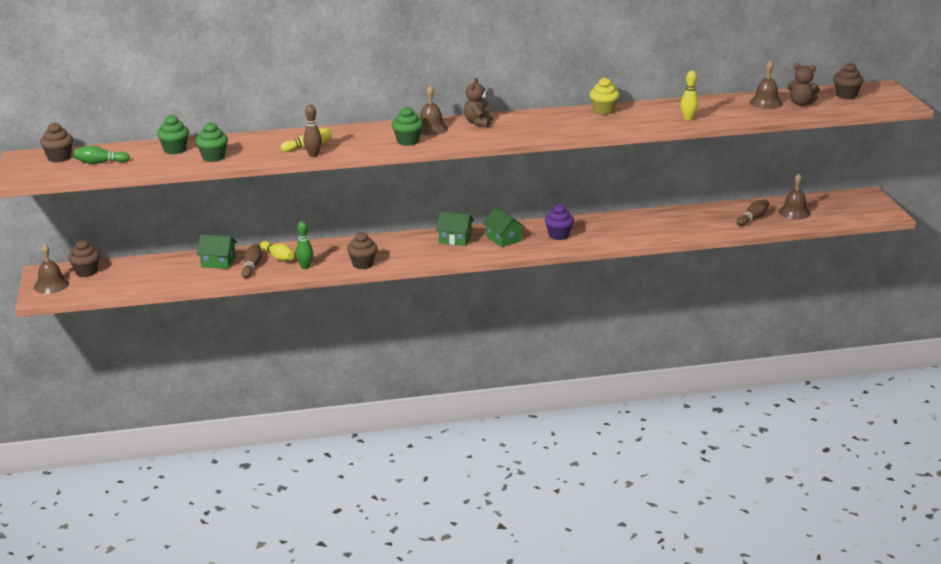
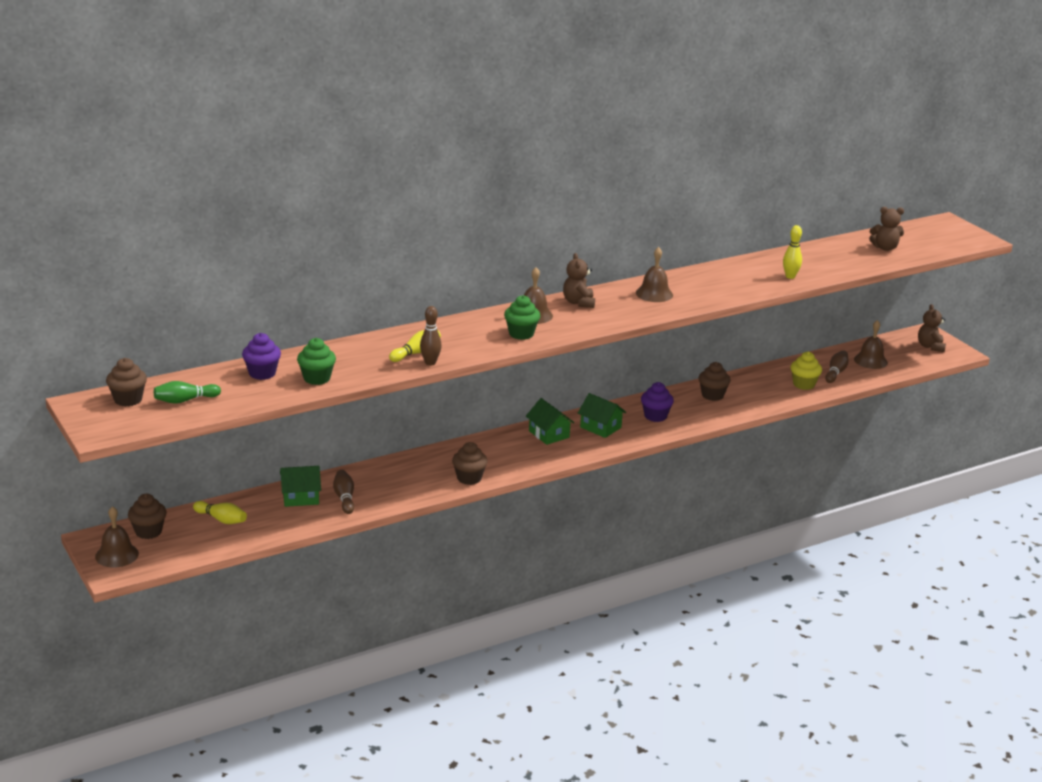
camera: 20 degrees left, 0 degrees up
(175, 150) = (262, 373): green cupcake -> purple cupcake
(278, 257) = (366, 482): yellow bowling pin -> yellow bowling pin (221, 519)
(305, 267) = (406, 490): green bowling pin -> none
(455, 239) = (549, 434): green house -> green house turned 60 degrees clockwise
(603, 111) = (698, 275): yellow cupcake -> yellow cupcake (804, 384)
(766, 103) = (850, 250): brown bell -> brown bell (654, 294)
(846, 95) = (920, 234): brown cupcake -> brown cupcake (712, 395)
(862, 206) = (930, 346): none -> brown teddy bear

